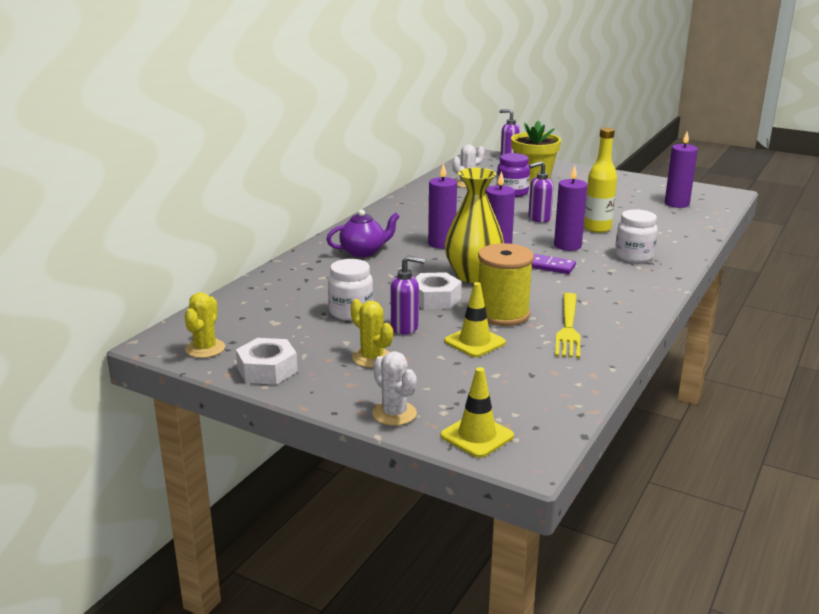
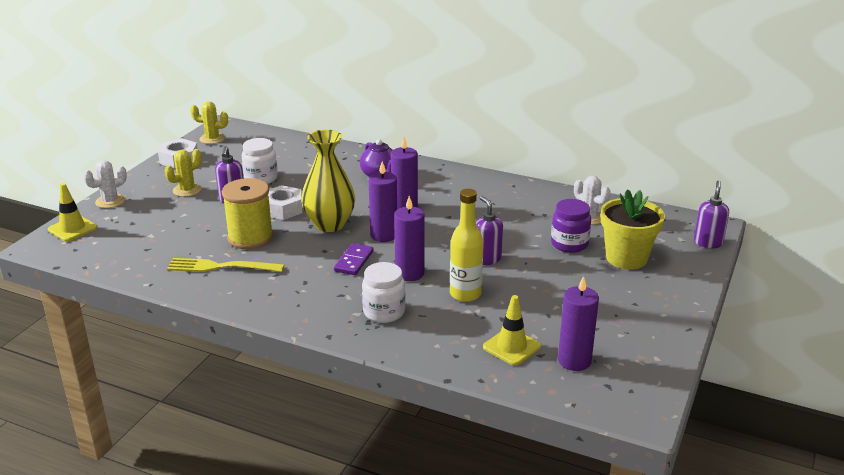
camera: 85 degrees right, 5 degrees up
(474, 342) = (203, 226): yellow traffic cone -> yellow traffic cone (511, 347)

